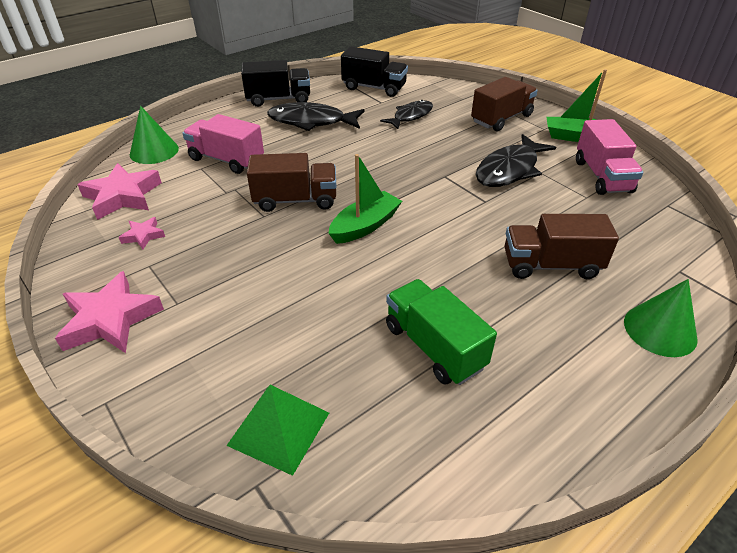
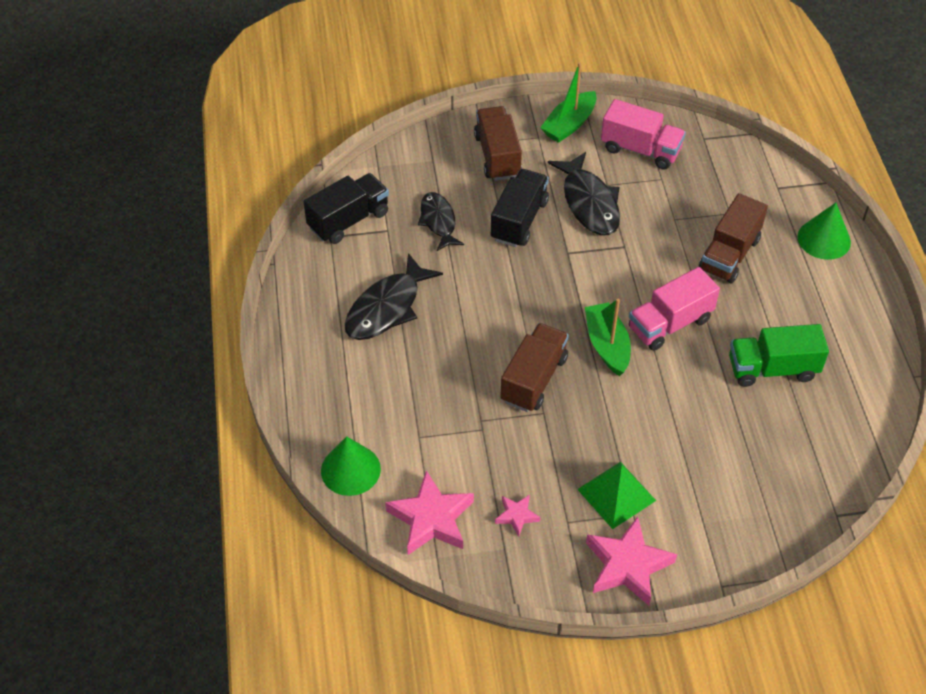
camera: 60 degrees left, 10 degrees up
(226, 160) = (418, 409): pink truck -> pink truck (670, 324)
(278, 99) = (308, 316): black truck -> black truck (519, 220)
(279, 429) = (799, 487): green pyramid -> green pyramid (616, 494)

